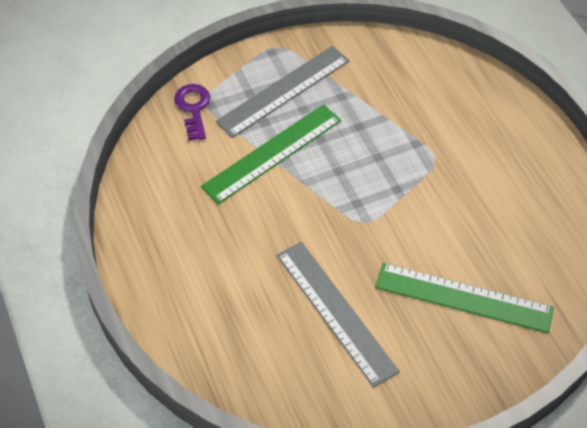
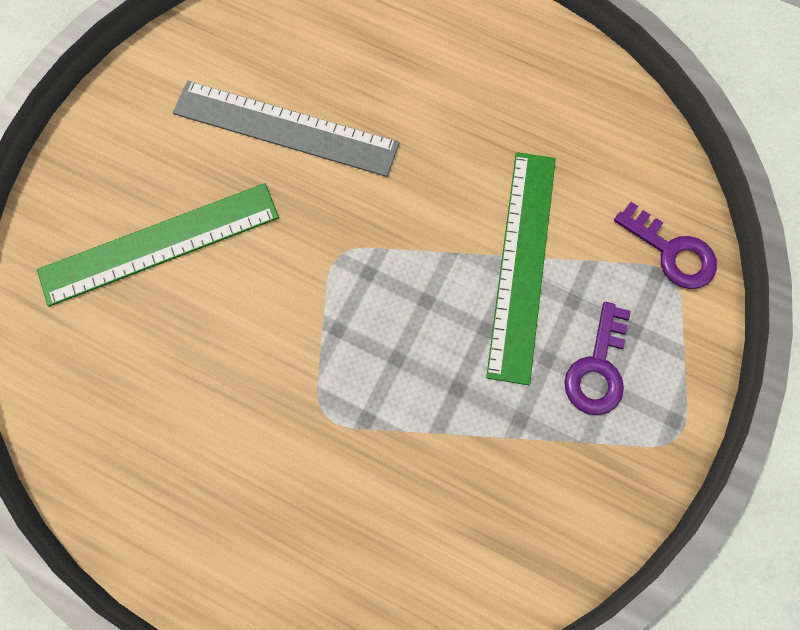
camera: 140 degrees right, 20 degrees up
(283, 90) = (597, 367): grey ruler -> purple key

